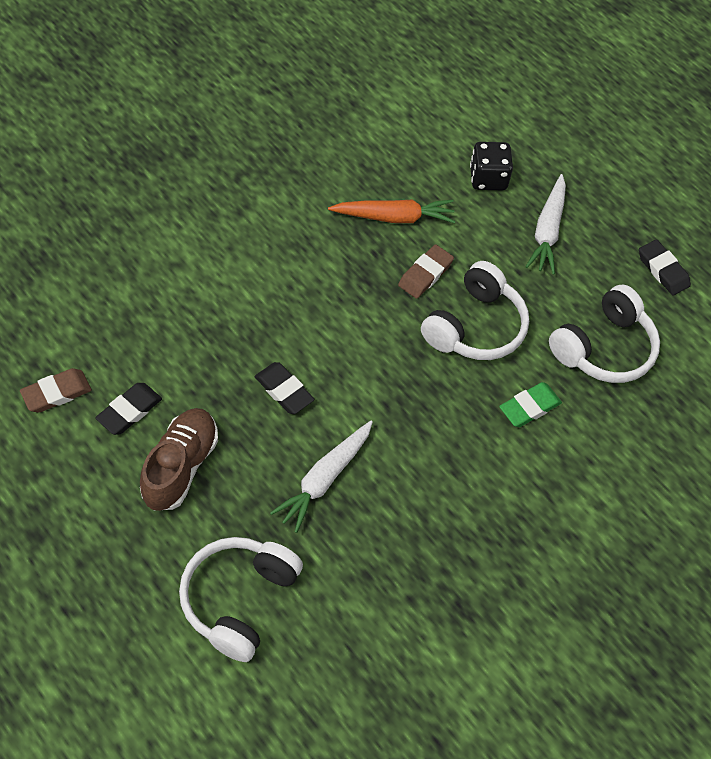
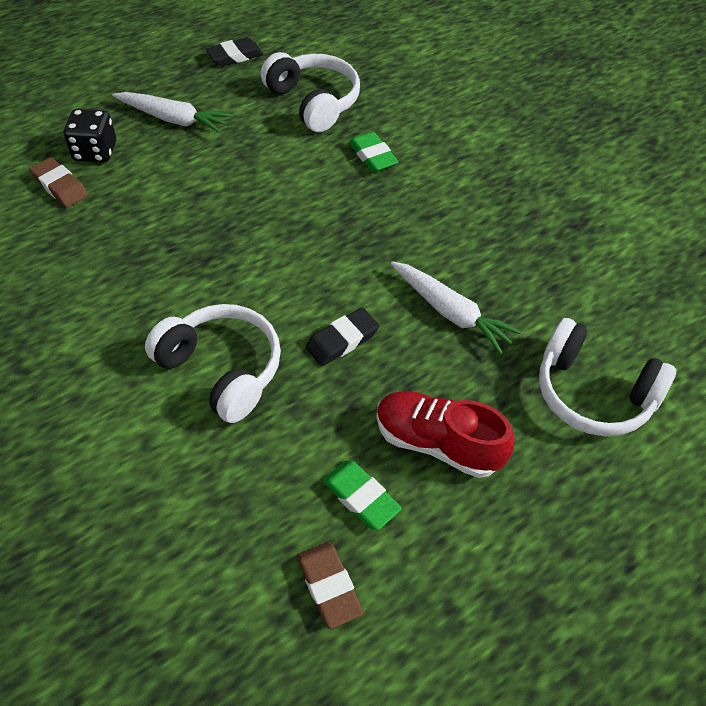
camera: 80 degrees left, 5 degrees down
(129, 411) = (361, 497): black eraser -> green eraser
(180, 466) = (437, 443): brown shoe -> red shoe
(394, 217) = (126, 229): orange carrot -> none
(425, 274) = (208, 211): brown eraser -> brown eraser (60, 186)
(475, 327) = (279, 181): white headphones -> white headphones (222, 369)

